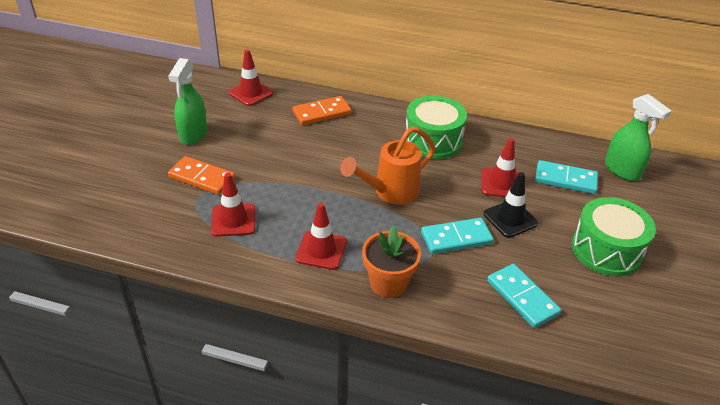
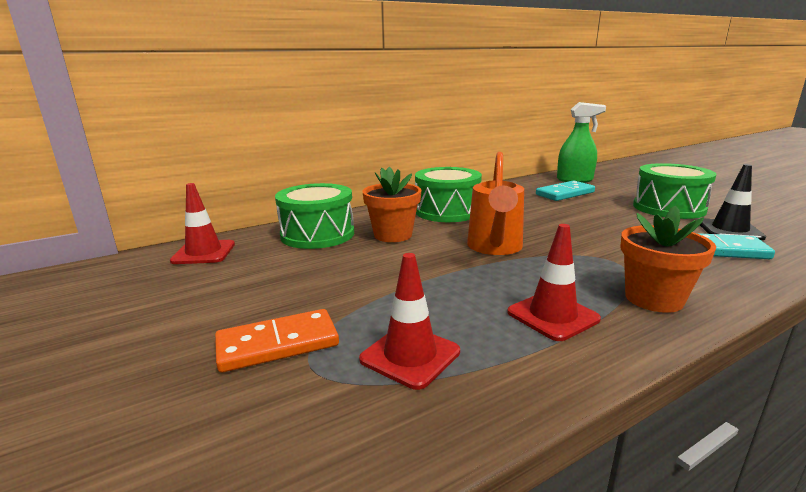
camera: 45 degrees left, 20 degrees down
(193, 134) = (181, 314): green spray bottle -> none
(322, 113) = (317, 234): orange domino -> green drum
(358, 141) = (393, 235): none -> orange flower pot
(456, 238) = (602, 246): turquoise domino -> none
(501, 183) = (542, 210): red traffic cone -> none
(510, 219) = (595, 221): black traffic cone -> black traffic cone (729, 230)

